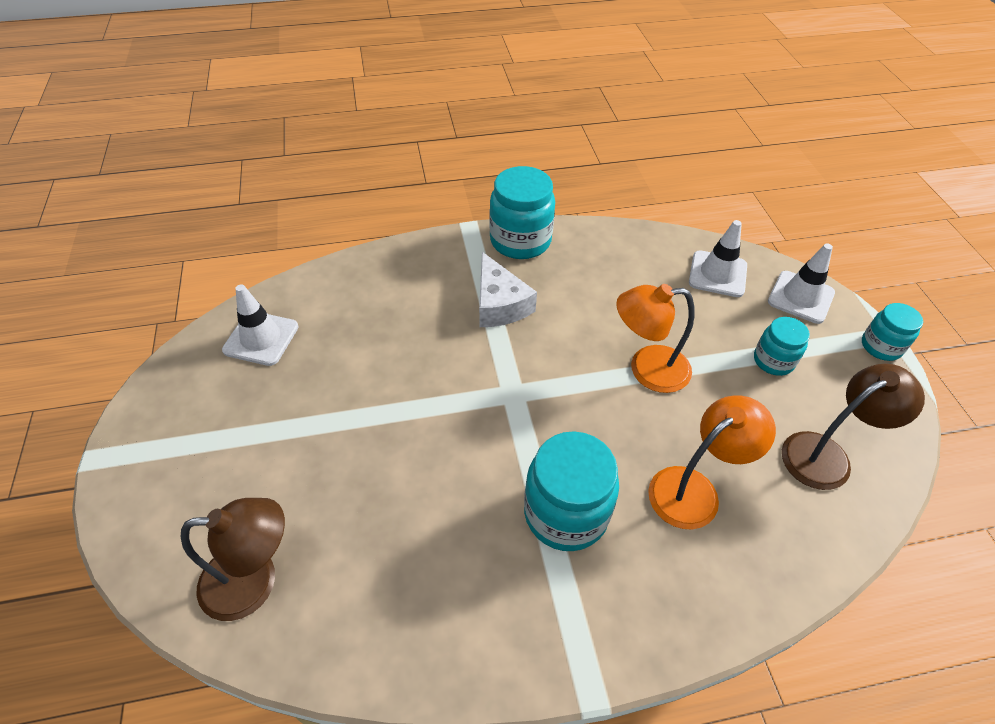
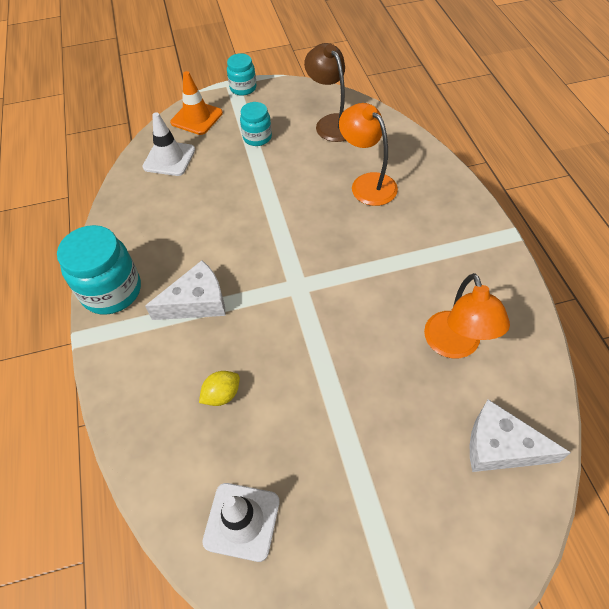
camera: 90 degrees left, 5 degrees up
(254, 581) = (501, 447): brown lamp -> white cheese
(386, 325) = (222, 395): none -> yellow lemon
(566, 513) = (398, 249): turquoise jar -> none
(647, 369) = (268, 203): orange lamp -> orange lamp (455, 345)
(800, 297) = (196, 118): white traffic cone -> orange traffic cone

